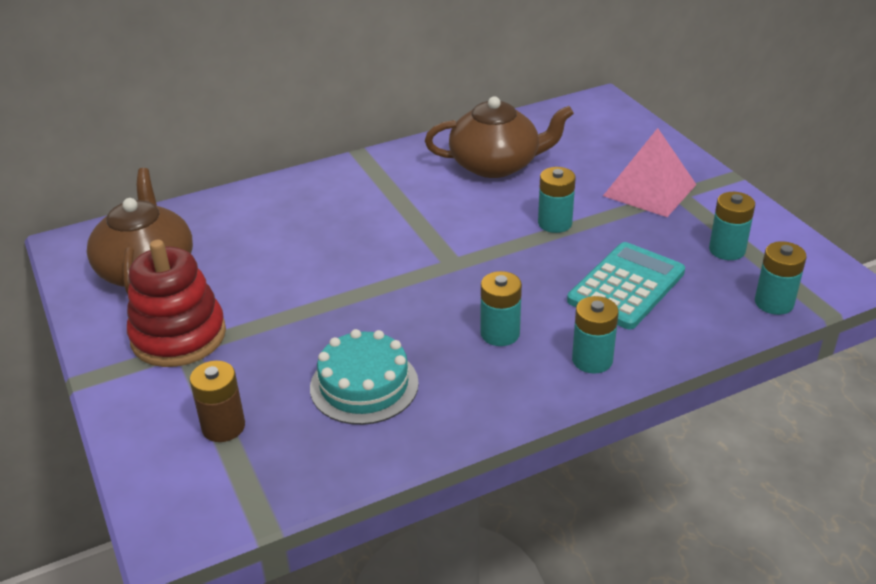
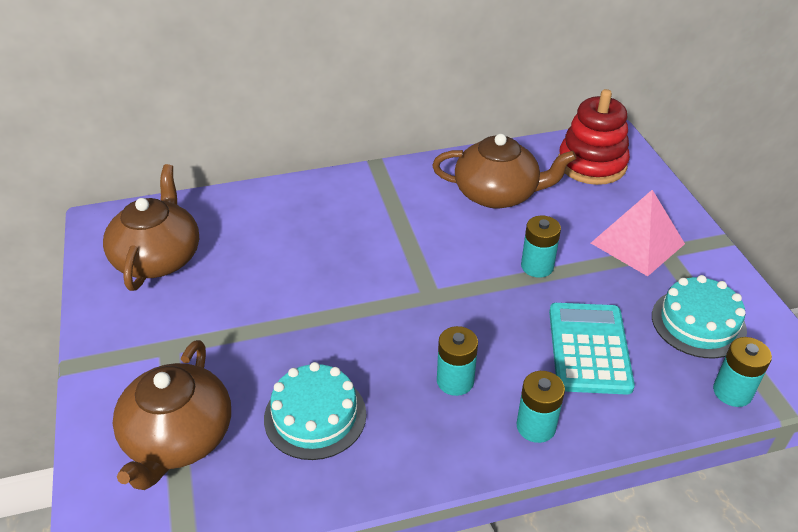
camera: 10 degrees right, 5 degrees up
(178, 336) = (166, 333): red stacking toy -> red stacking toy (592, 164)
(223, 427) = (178, 438): brown battery -> brown teapot
(626, 286) = (589, 348): turquoise calculator -> turquoise calculator turned 45 degrees counterclockwise
(727, 250) = (698, 323): turquoise battery -> turquoise cake

